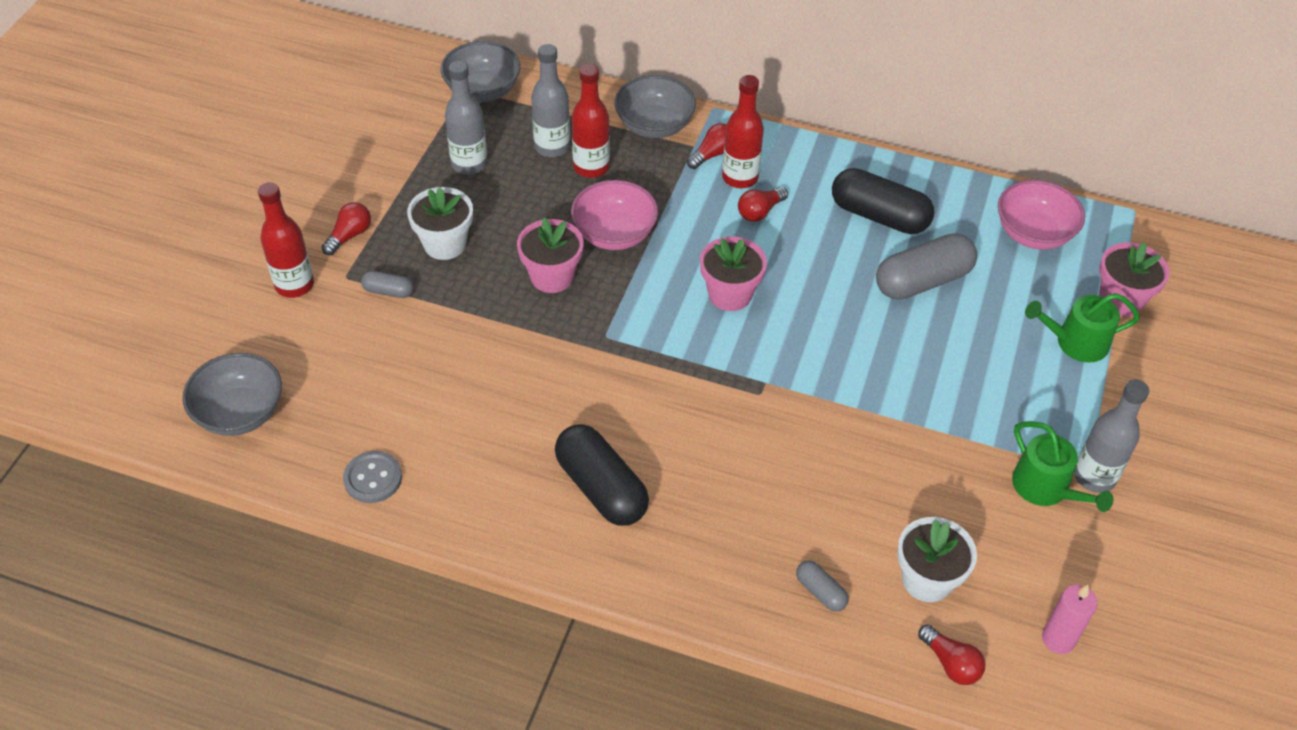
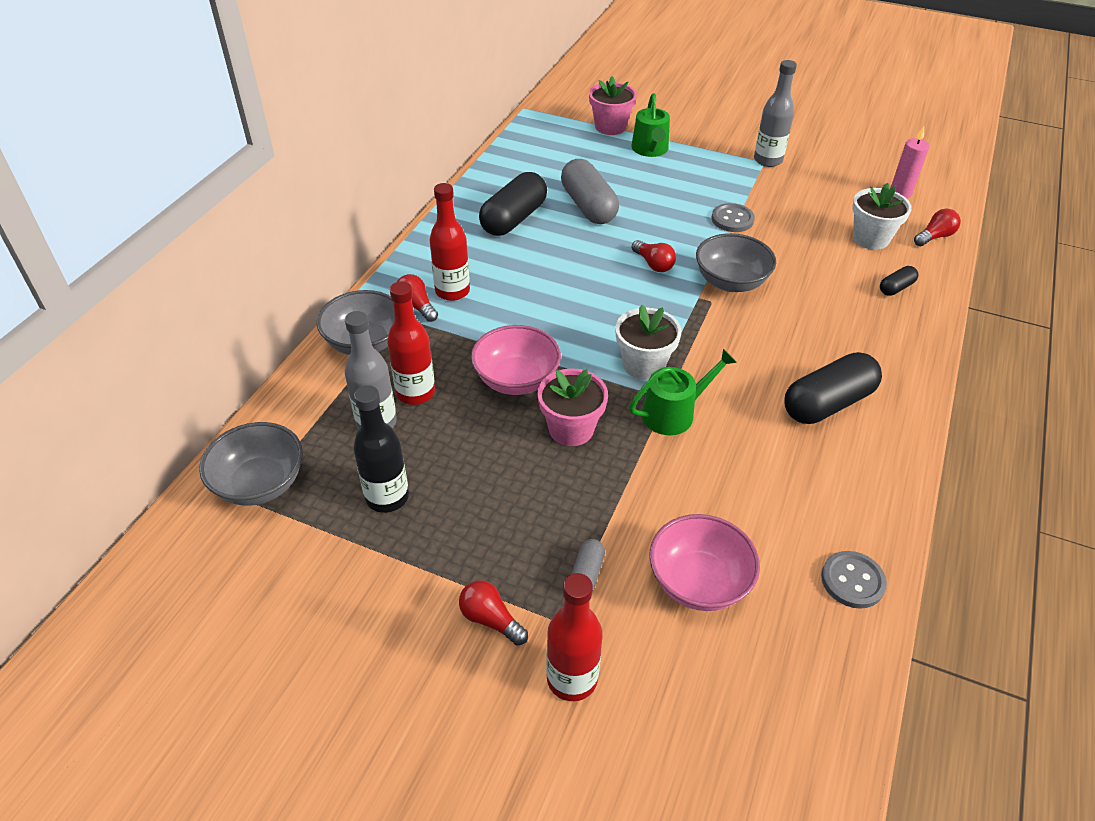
camera: 85 degrees left, 5 degrees down
(240, 413) = (784, 727): grey bowl -> grey bowl (730, 282)
(445, 244) = (515, 520): white flower pot -> white flower pot (644, 365)
(469, 164) = (387, 497): grey bottle -> black bottle
(730, 294) = (599, 309): pink flower pot -> none
(760, 212) = (499, 283): red light bulb -> red light bulb (653, 264)
(820, 592) = (896, 288): grey capsule -> black capsule
(932, 424) = (732, 219): none -> grey button
(1033, 234) = (543, 151): pink bowl -> pink bowl (698, 582)
(1045, 488) = (781, 180): green watering can -> green watering can (673, 413)

